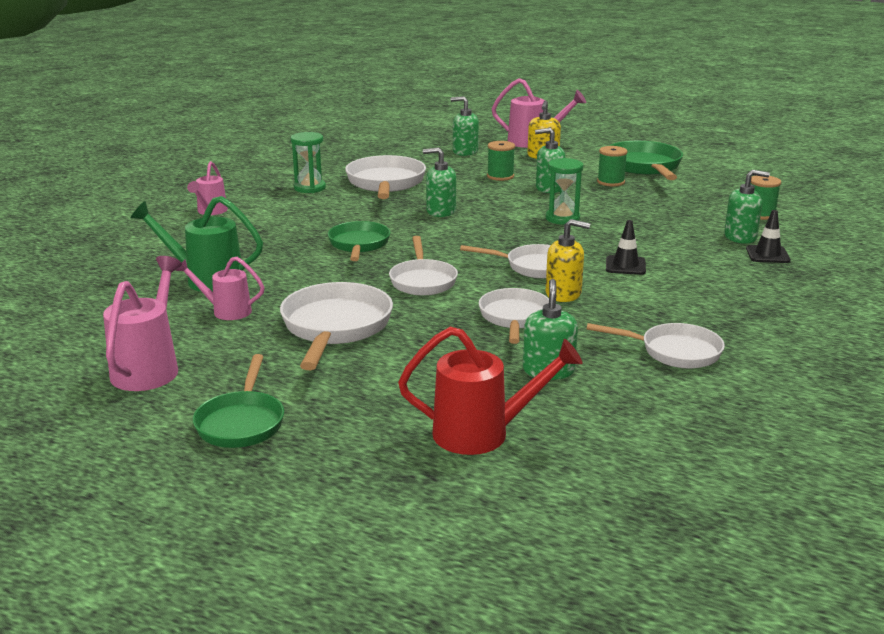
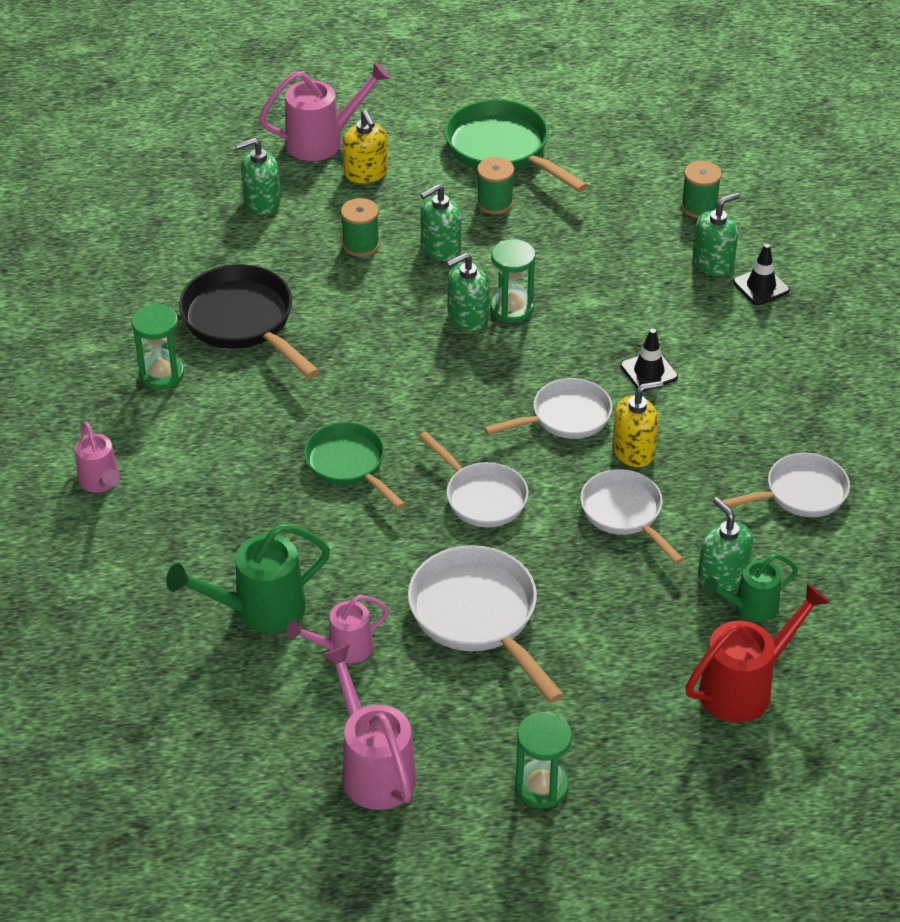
camera: 35 degrees left, 20 degrees up
(241, 422) = (541, 787): green pan -> green hourglass
(385, 183) = (243, 322): white pan -> black pan
(440, 211) = (369, 355): green soap dispenser -> green soap dispenser (467, 317)
(550, 393) = (750, 607): none -> green watering can

